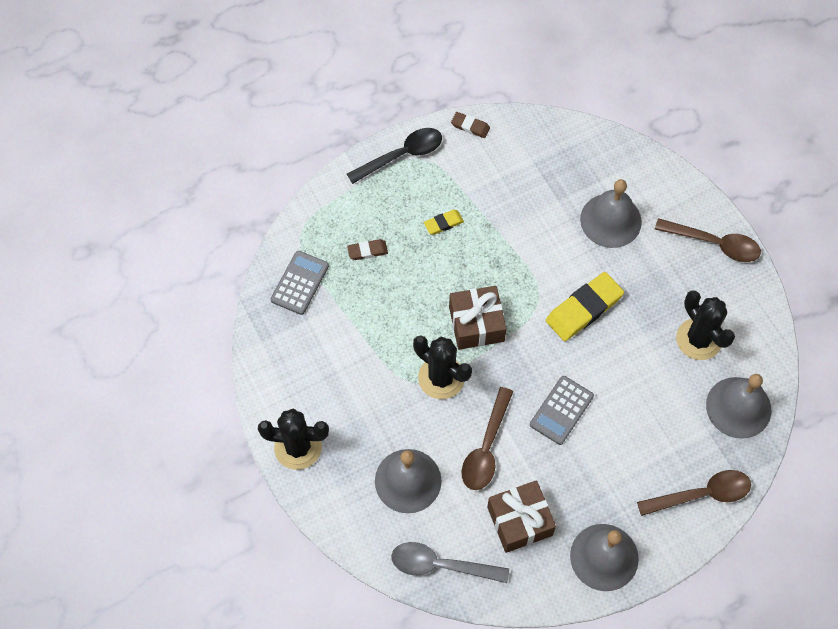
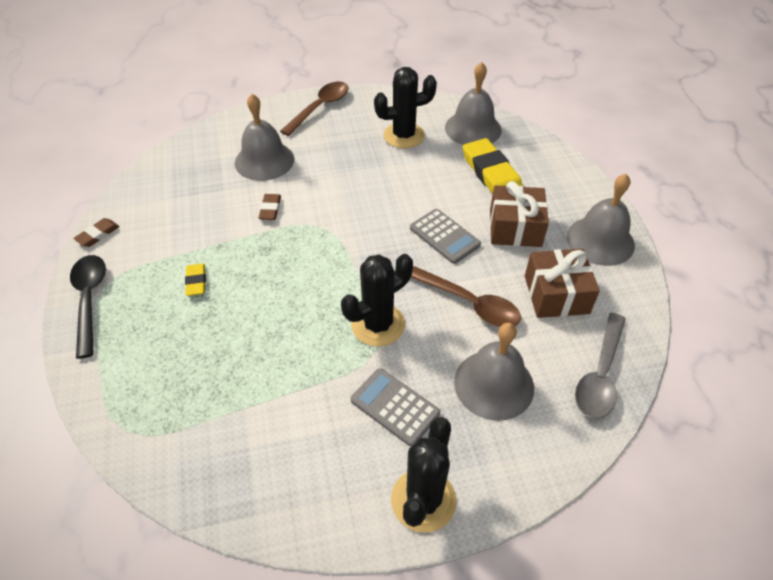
camera: 75 degrees left, 15 degrees down
(300, 283) = (193, 446): grey calculator -> grey calculator (395, 407)
(367, 251) = (190, 360): brown eraser -> brown eraser (270, 209)
(476, 324) = (327, 280): brown gift -> brown gift (515, 228)
(584, 309) = (345, 197): yellow eraser -> yellow eraser (491, 173)
(701, 494) = (547, 166): brown spoon -> none

